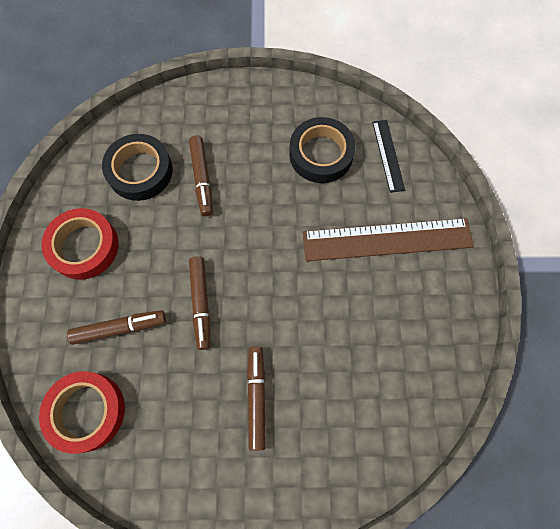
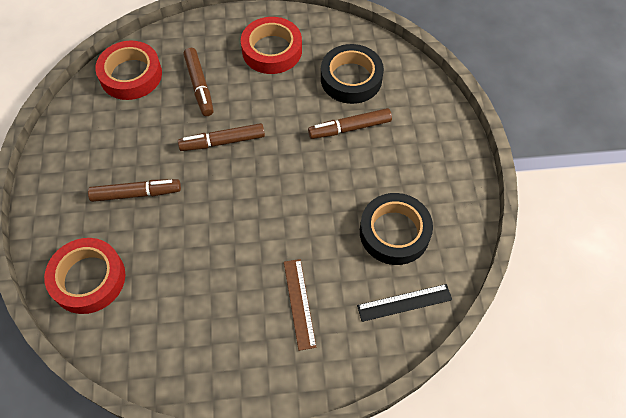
camera: 85 degrees right, 10 degrees down
(355, 446) = (88, 279): none -> red tape
(387, 239) = (299, 303): brown ruler -> brown ruler, size x0.51

